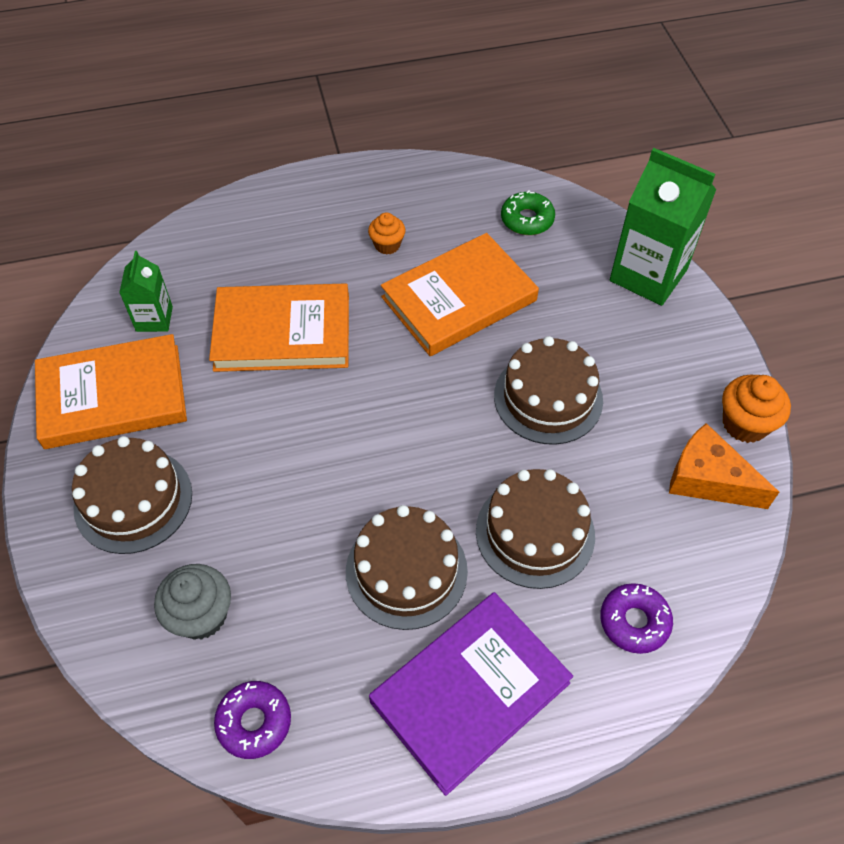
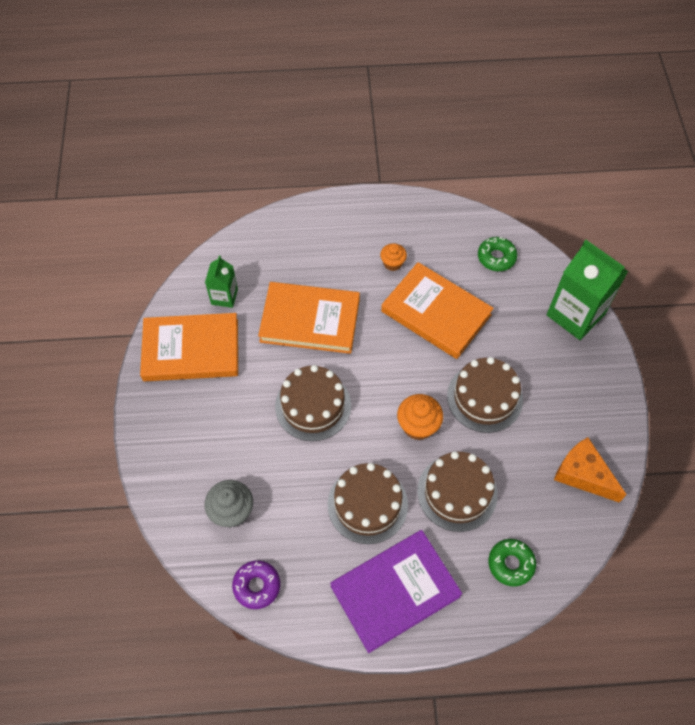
camera: 10 degrees right, 5 degrees up
(133, 500) = (197, 426): brown cake -> brown cake (313, 405)
(459, 298) = (436, 313): orange book -> orange book turned 60 degrees clockwise
(634, 621) = (511, 564): purple donut -> green donut
(745, 424) = (618, 438): orange cupcake -> orange cupcake (418, 425)

